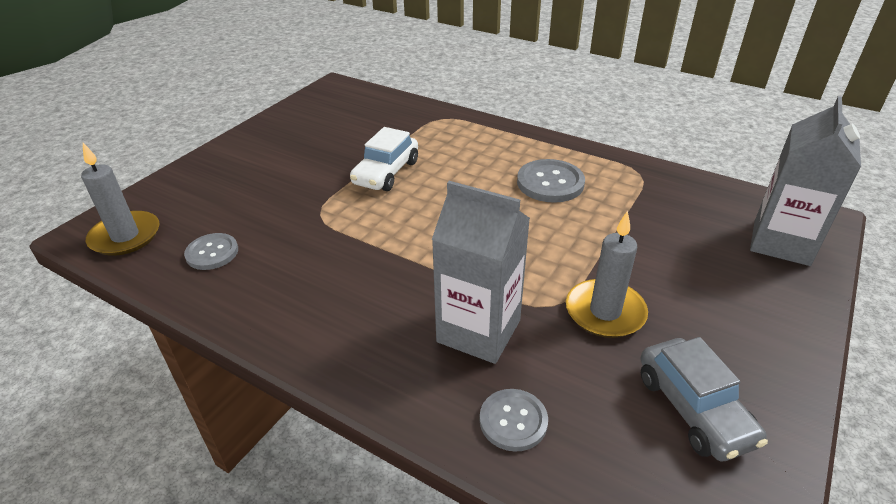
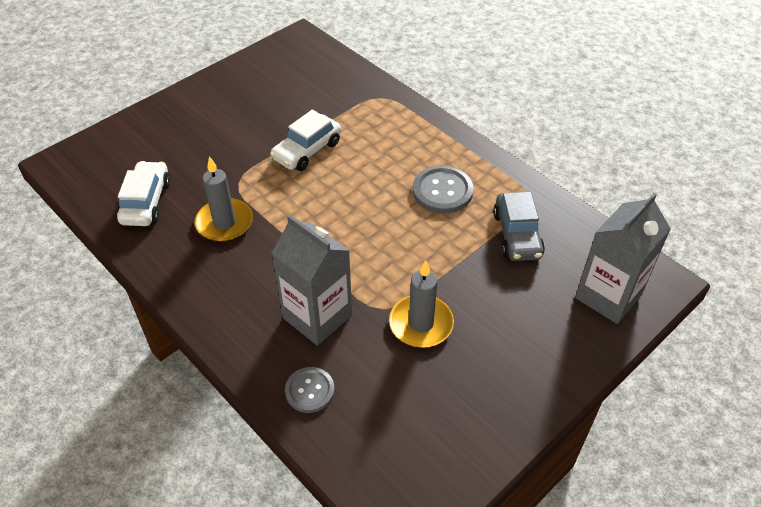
camera: 15 degrees right, 10 degrees up
(125, 236) = (87, 172): grey candle -> grey candle (224, 223)
(212, 253) = (146, 202): grey button -> white car
(693, 409) = (442, 415): grey car -> grey car (517, 235)

